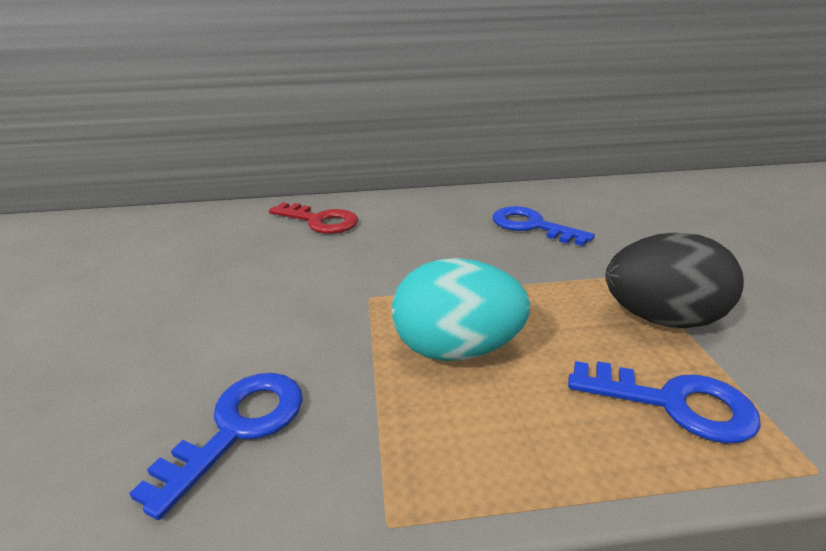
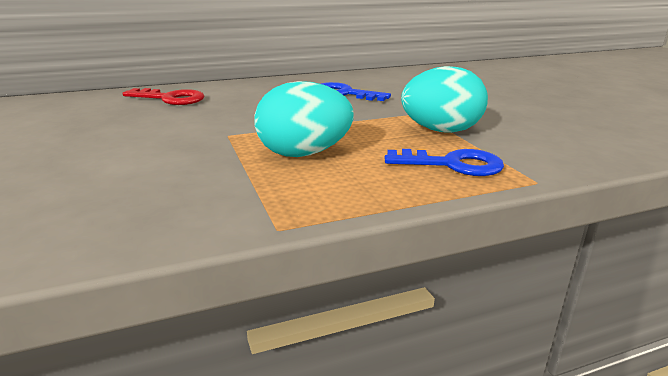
camera: 15 degrees left, 5 degrees down
(237, 428) = (148, 202): blue key -> none
(661, 319) = (441, 131): black egg -> turquoise egg

